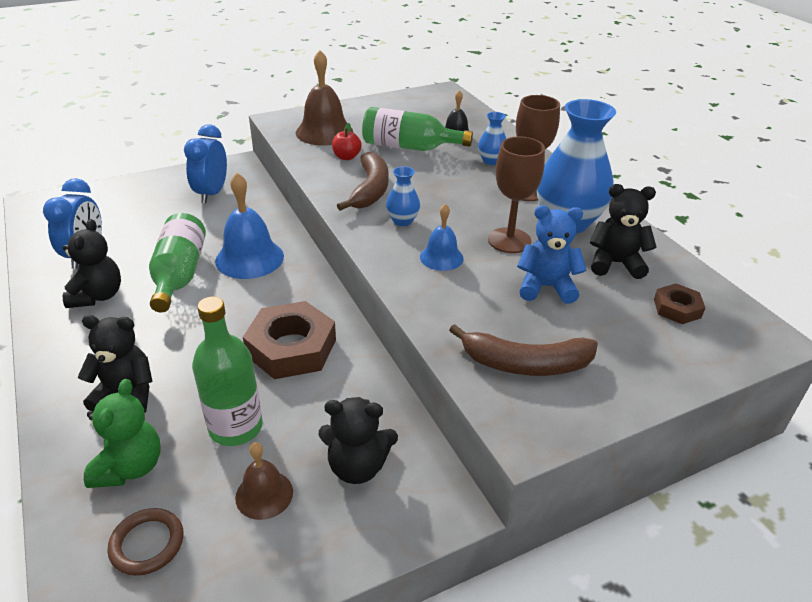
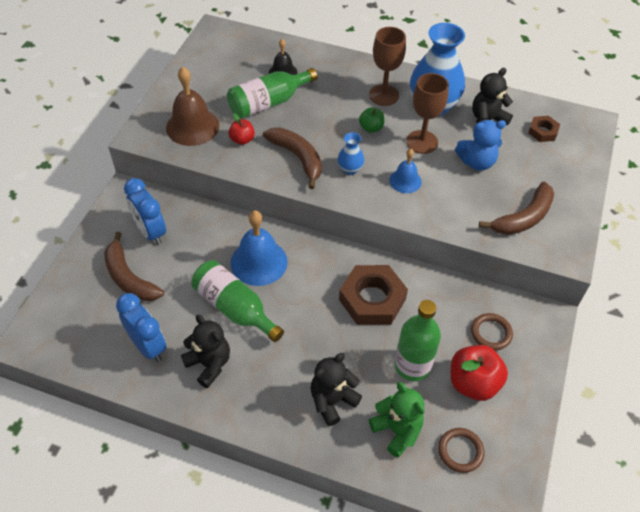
camera: 45 degrees left, 15 degrees up
(150, 210) = (129, 278): none -> brown banana
(264, 494) = (473, 383): brown bell -> red apple
(357, 466) = (491, 333): black teddy bear -> brown ring
(473, 205) = (371, 128): none -> green apple
(491, 161) = (333, 82): blue vase -> none
(546, 287) = (476, 162): blue teddy bear -> blue teddy bear turned 150 degrees counterclockwise

